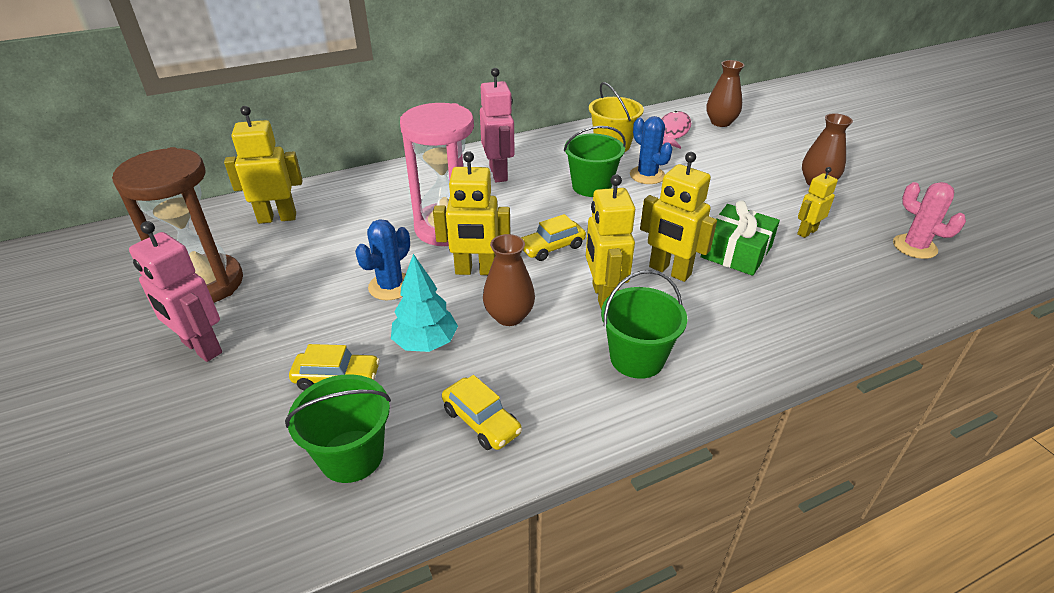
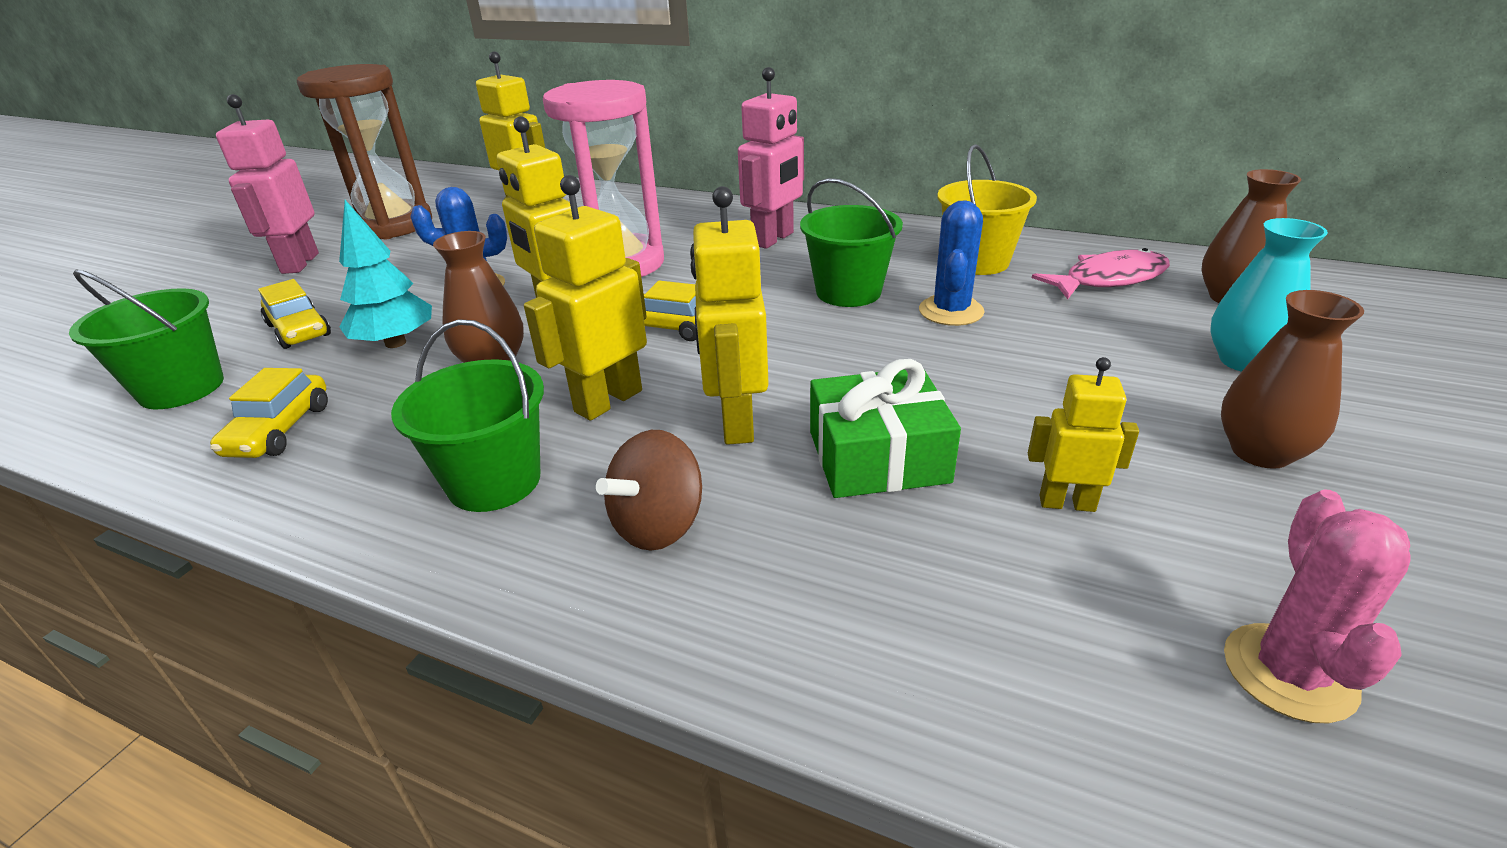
camera: 50 degrees right, 5 degrees down
(725, 326) = (658, 525): none -> brown spinning top
(764, 149) = (1244, 361): none -> turquoise vase

